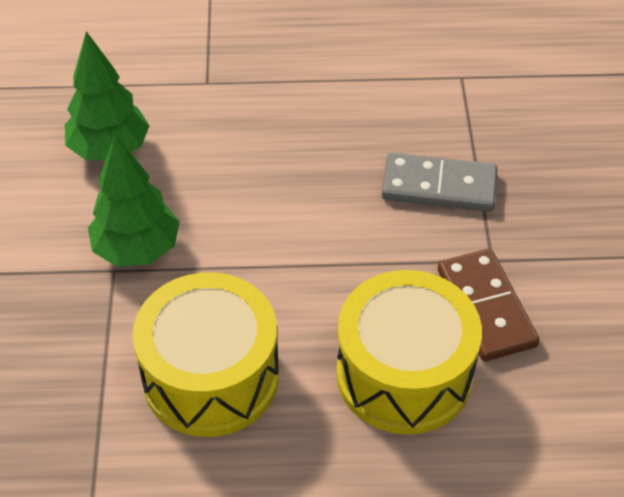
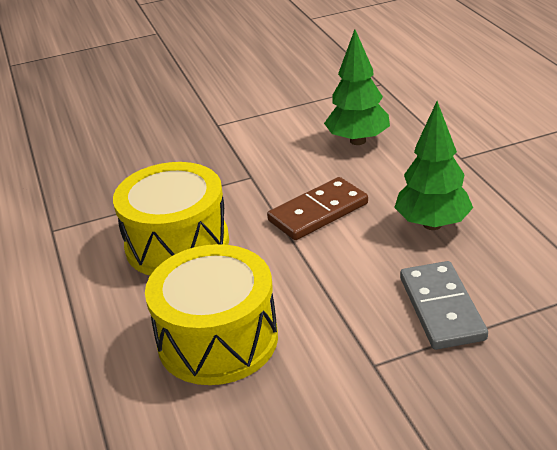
camera: 75 degrees right, 15 degrees down
(137, 250) = (273, 180): green tree -> green tree (432, 224)
(485, 308) = (313, 373): brown domino -> brown domino (318, 212)

